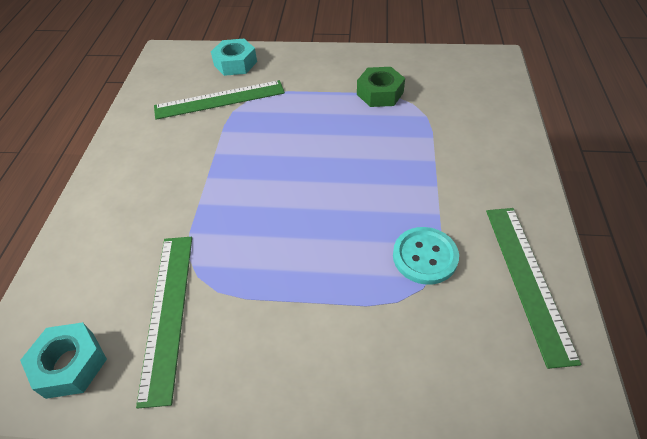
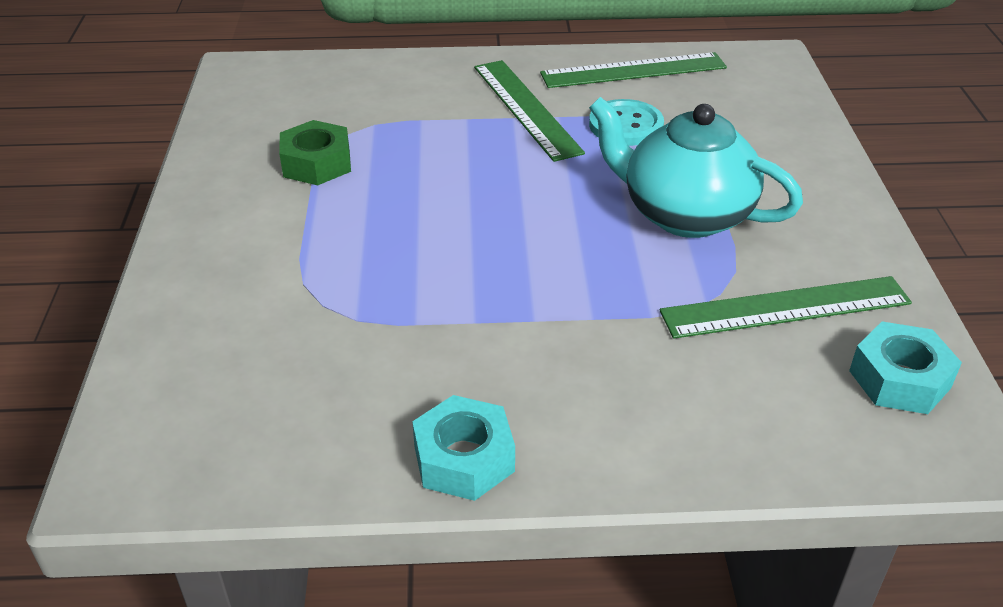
camera: 100 degrees left, 10 degrees down
(219, 100) = (320, 342): green ruler -> green ruler (526, 108)
(235, 63) = (193, 341): turquoise nut -> turquoise nut (464, 459)
(291, 273) = (684, 214): none -> turquoise teapot

